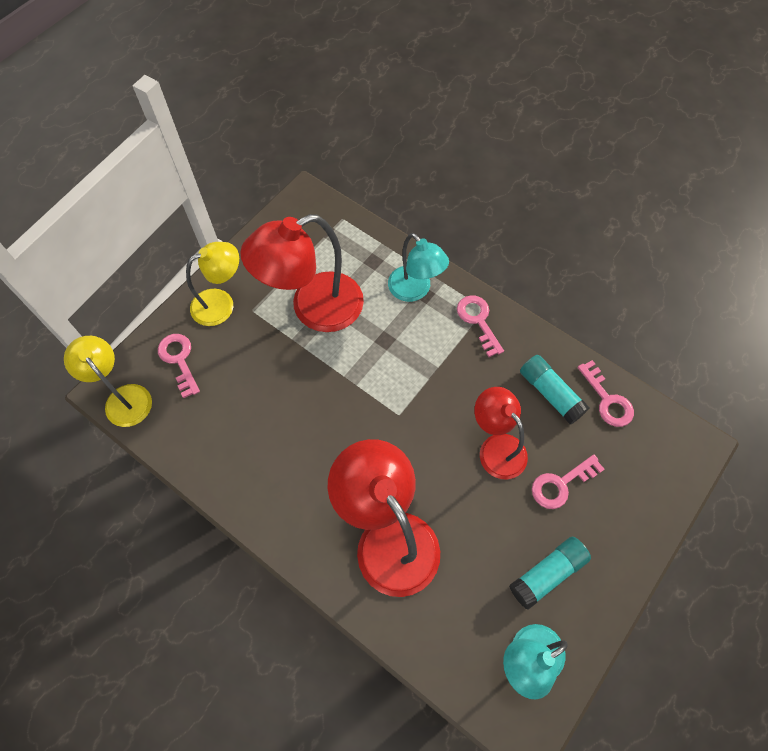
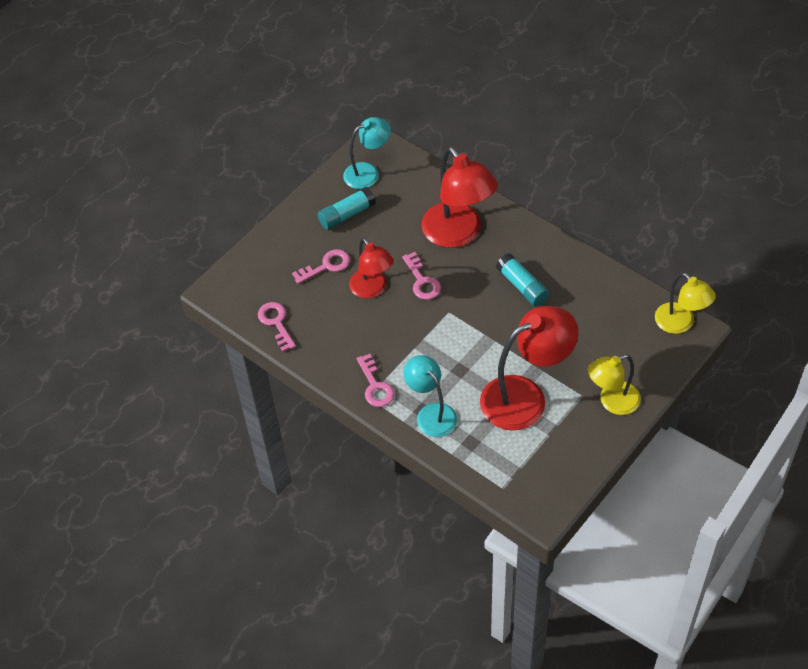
camera: 175 degrees left, 10 degrees down
(179, 360) = (640, 353): pink key -> pink key (422, 281)
(550, 393) = (322, 327): turquoise glue stick -> turquoise glue stick (522, 286)

